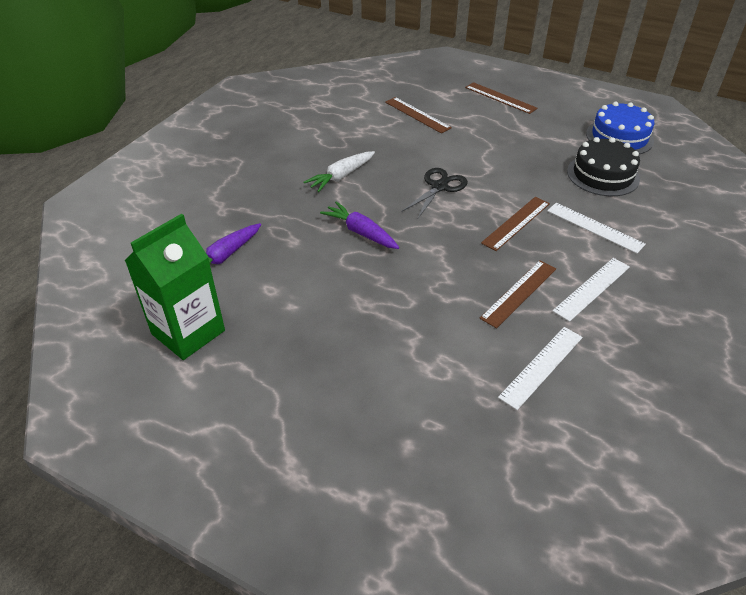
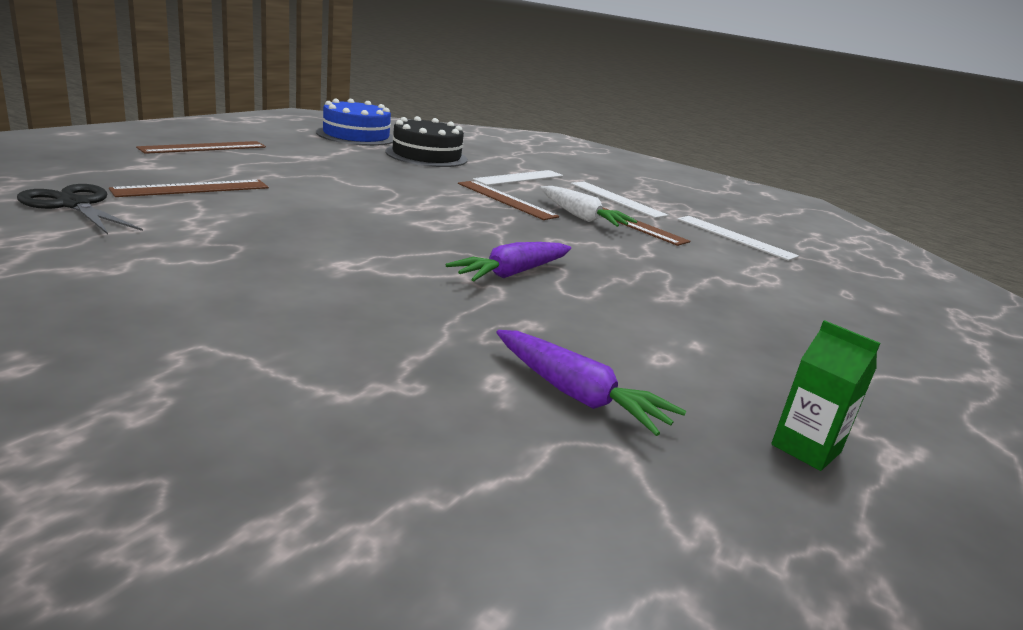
camera: 90 degrees left, 20 degrees down
(188, 332) = (806, 448): green carton -> green carton, size x0.49
(341, 176) = (344, 263): white carrot -> white carrot (581, 217)
(439, 187) = (413, 214): black scissors -> black scissors (74, 205)

